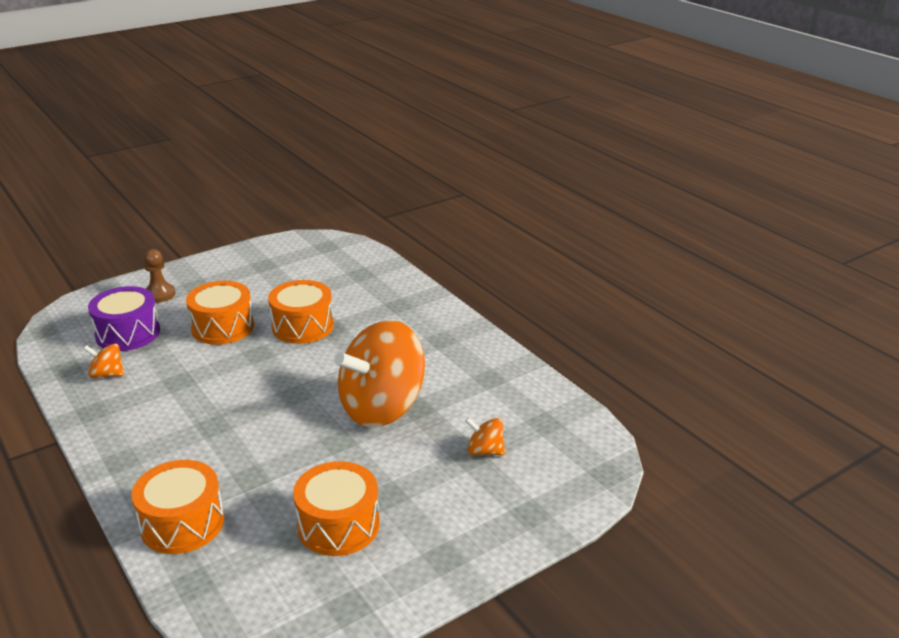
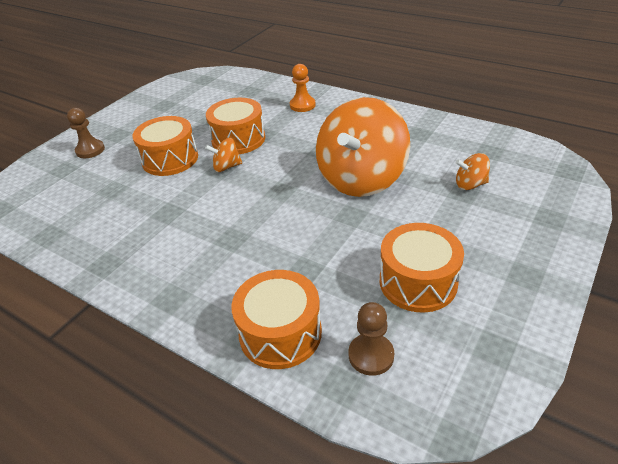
camera: 20 degrees left, 10 degrees up
(107, 374) = (94, 228): orange spinning top -> orange spinning top (226, 167)
(128, 333) = (86, 188): purple drum -> none
(238, 570) = (371, 355): none -> brown pawn
(399, 307) = (302, 105): none -> orange pawn

